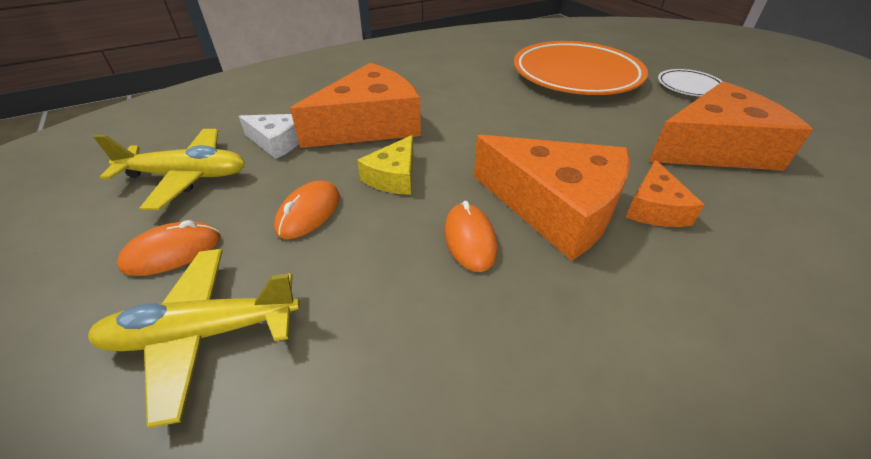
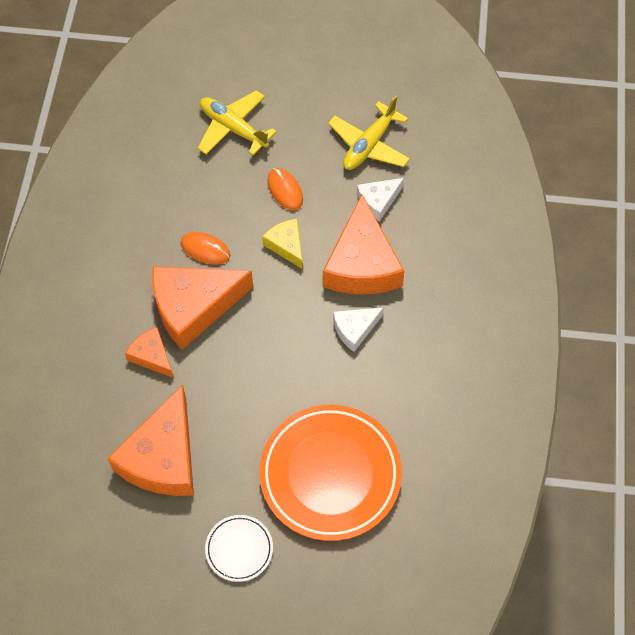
camera: 125 degrees right, 20 degrees up
(172, 252) = (298, 127): orange mouse -> none
(204, 333) = (233, 128): yellow plane -> yellow plane turned 75 degrees counterclockwise
(444, 105) = (355, 329): none -> white cheese

